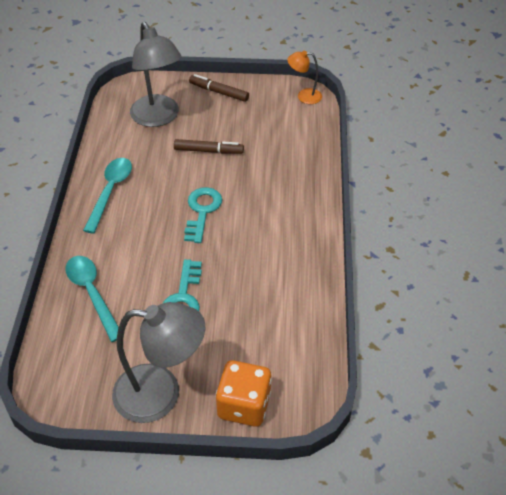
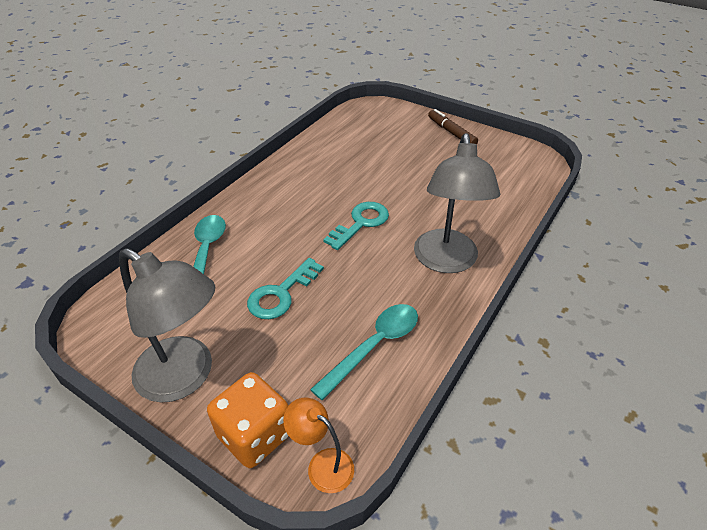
camera: 30 degrees right, 5 degrees down
(110, 192) = (292, 177): turquoise spoon -> turquoise spoon (374, 346)
(158, 118) = (380, 135): grey lamp -> grey lamp (446, 261)
(208, 151) = (406, 175): brown marker -> none
(304, 96) = (535, 160): orange lamp -> orange lamp (322, 464)

